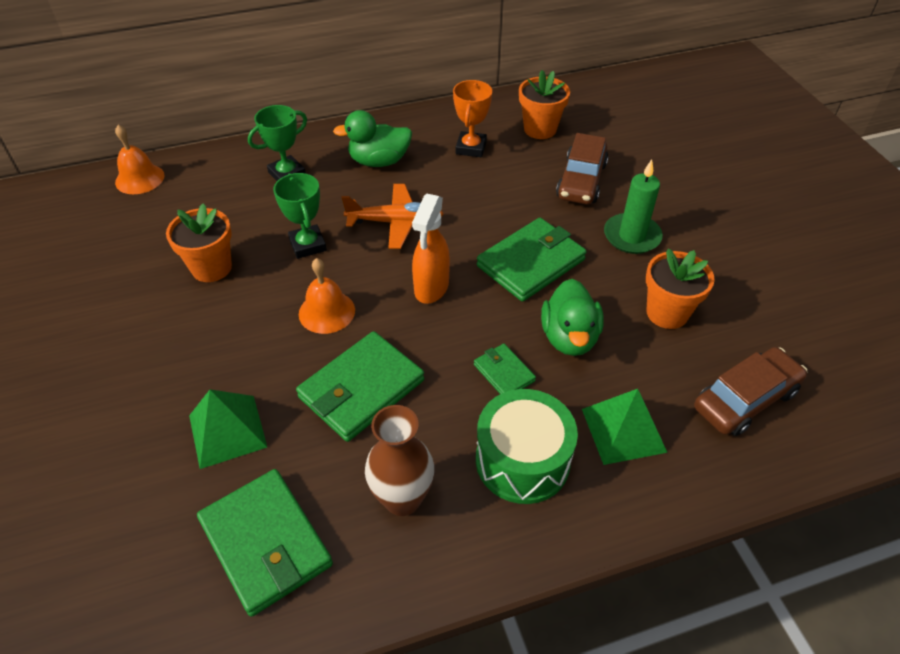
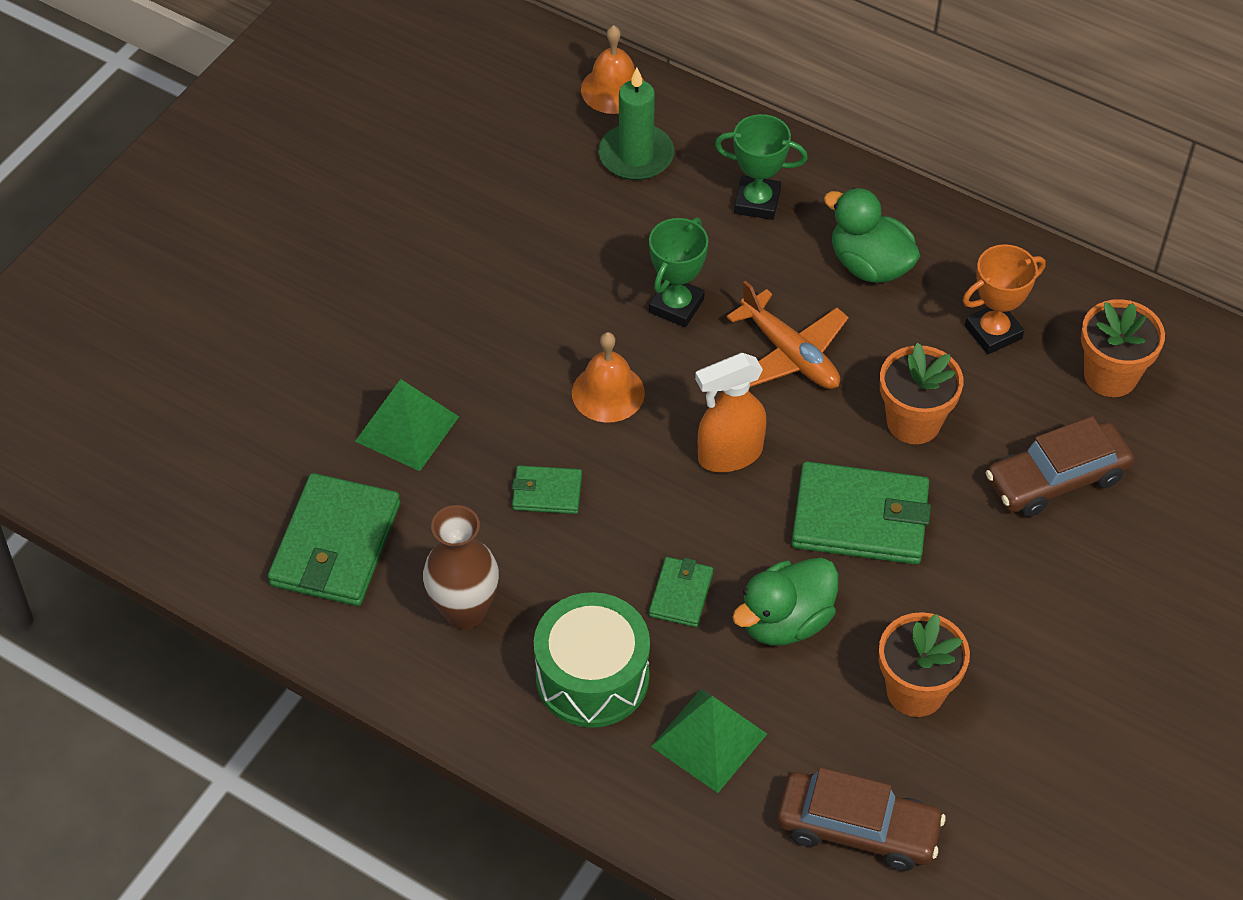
camera: 50 degrees right, 5 degrees up
(211, 268) = (565, 255): orange flower pot -> orange flower pot (913, 422)
(361, 389) = (547, 492): green wallet -> green wallet, size x0.52
(632, 236) = (1009, 588): green candle -> green candle (636, 156)

